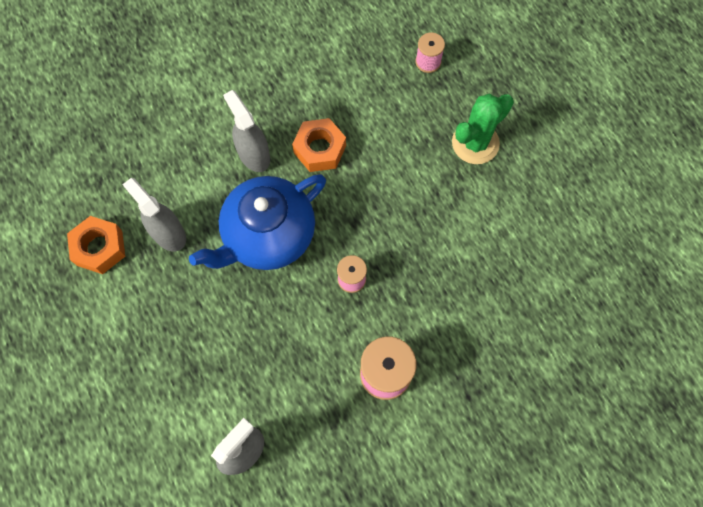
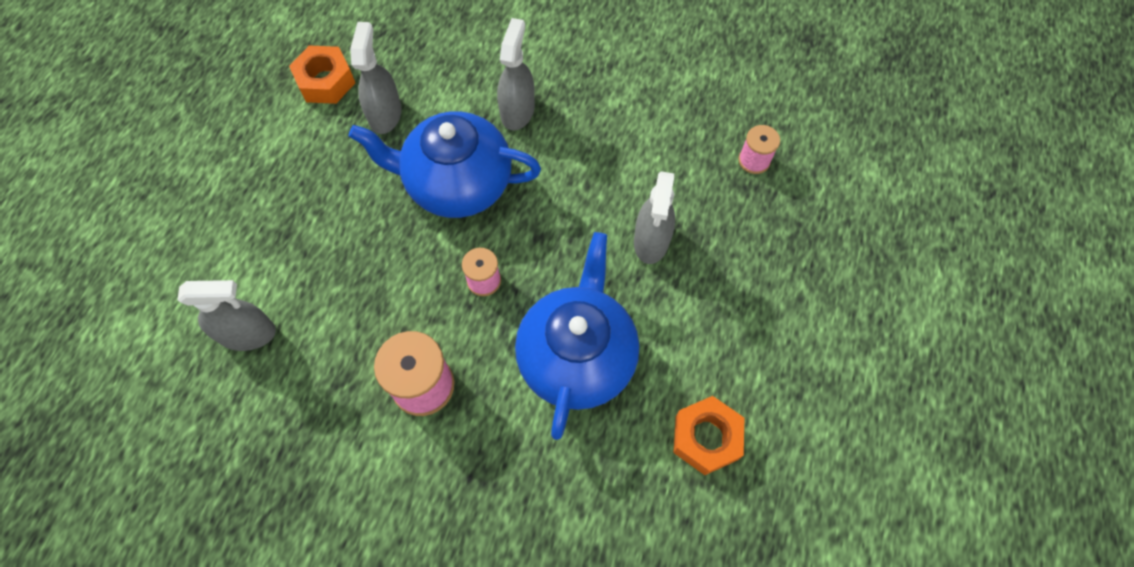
camera: 45 degrees right, 5 degrees down
(320, 149) = (576, 153): orange nut -> orange nut (706, 438)
(421, 164) = (651, 241): none -> grey spray bottle
(452, 271) = (577, 356): none -> blue teapot
(475, 143) = (722, 266): green cactus -> none

